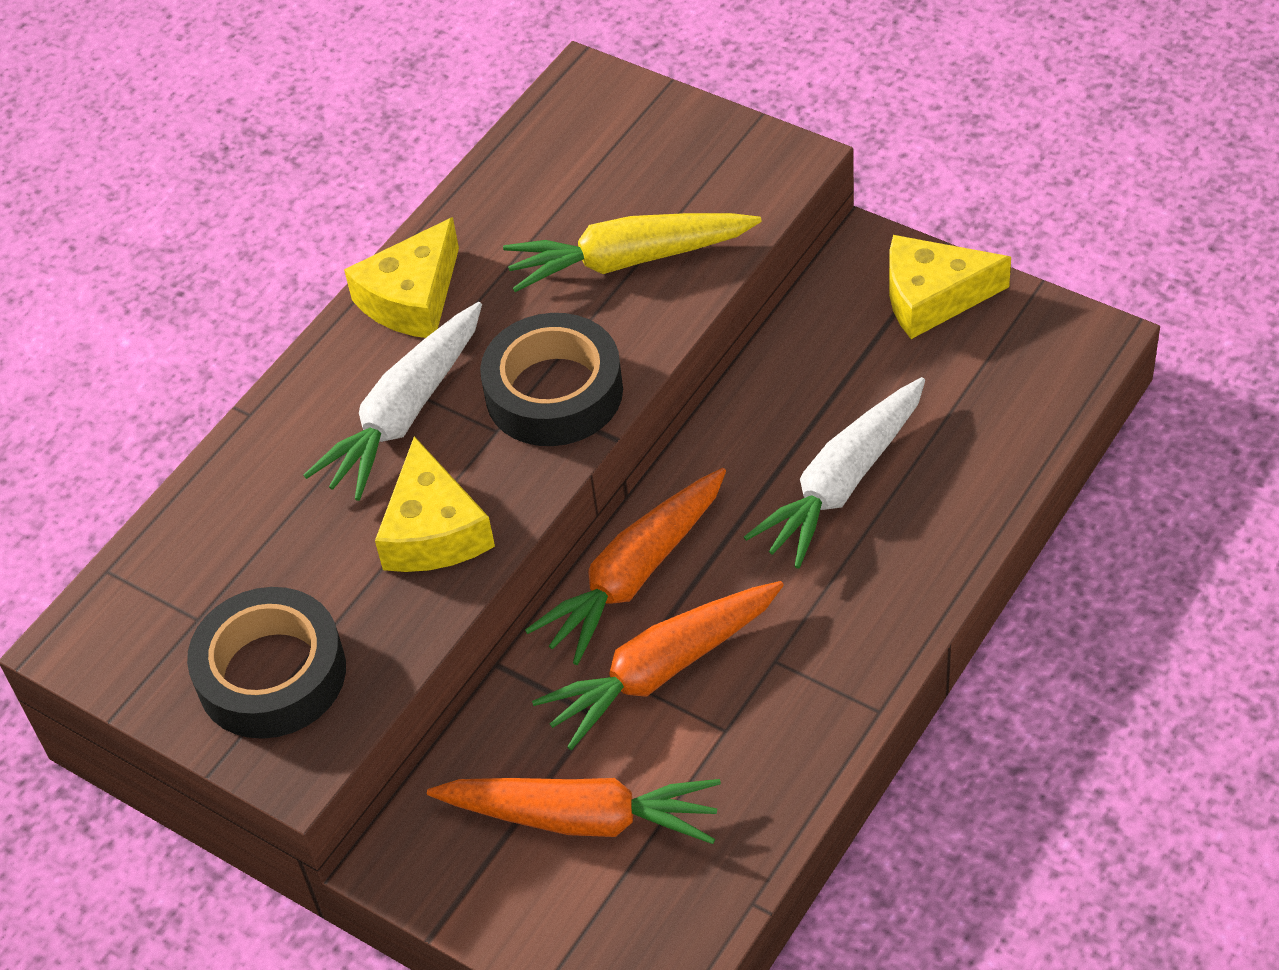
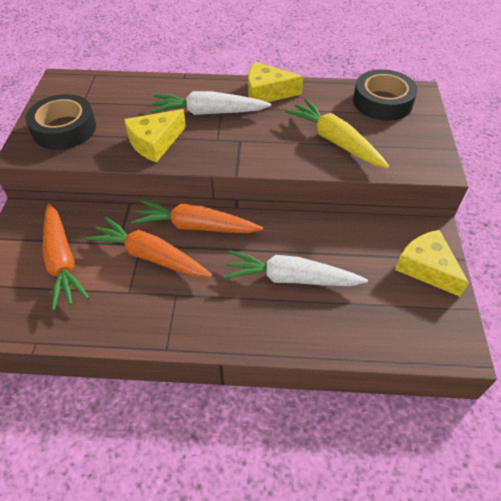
camera: 55 degrees right, 0 degrees up
(554, 392) = (248, 147): black tape -> black tape (382, 102)

